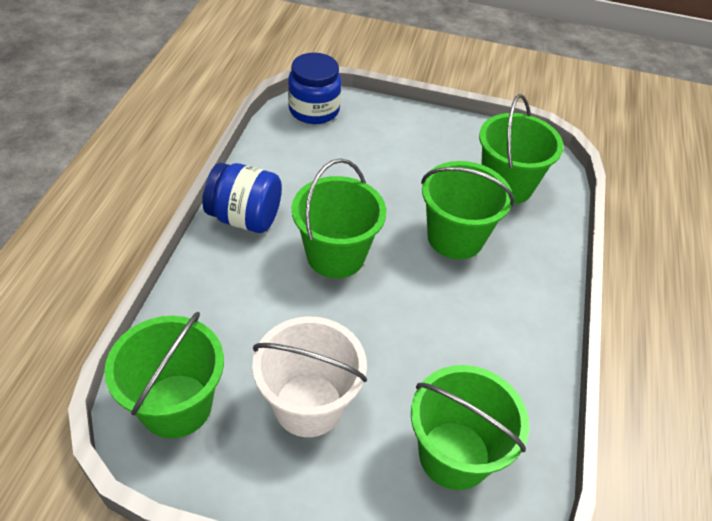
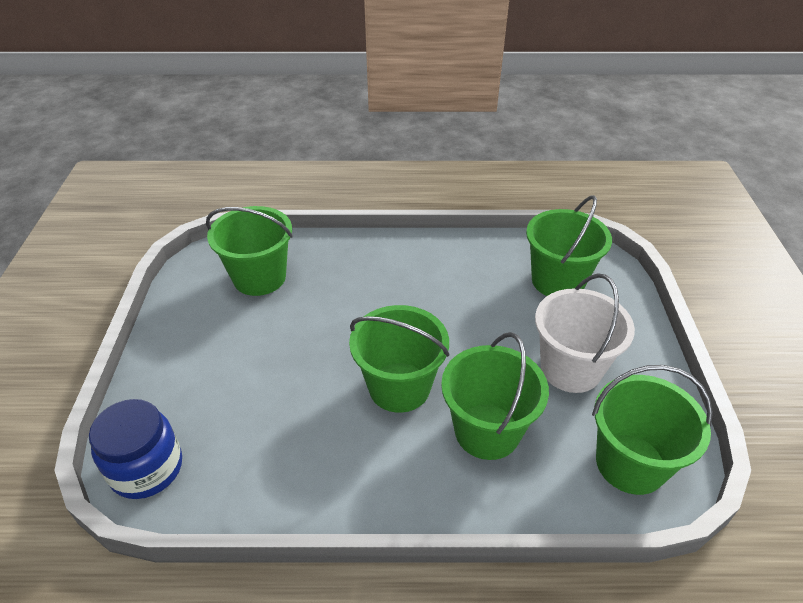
camera: 100 degrees left, 5 degrees down
(245, 218) = (374, 485): blue jar -> none
(455, 238) = (343, 304): green bucket -> green bucket (487, 431)

